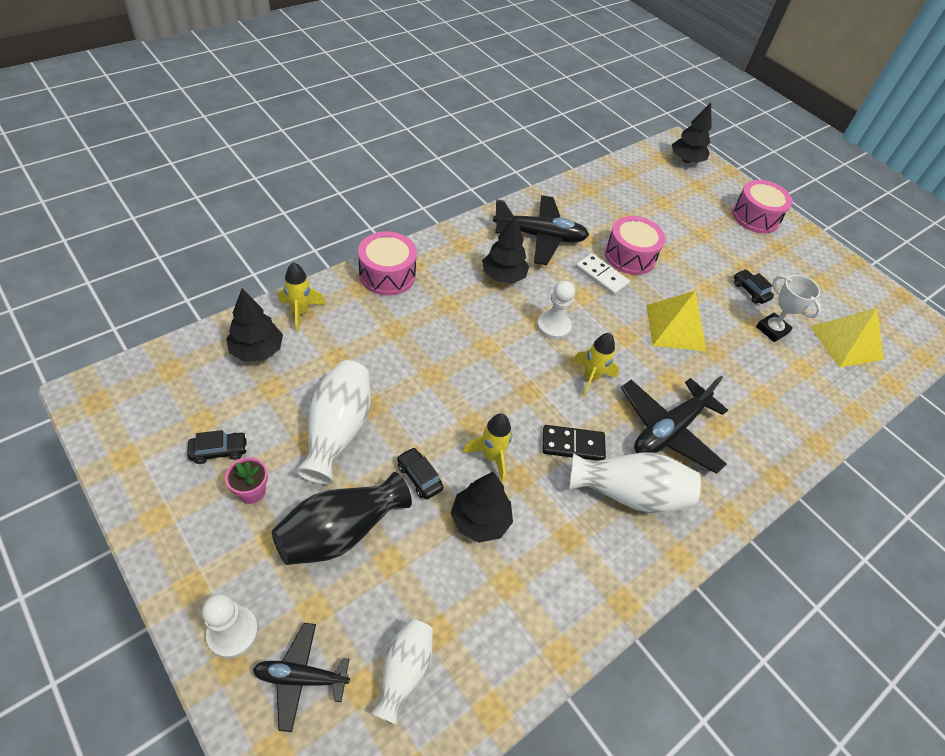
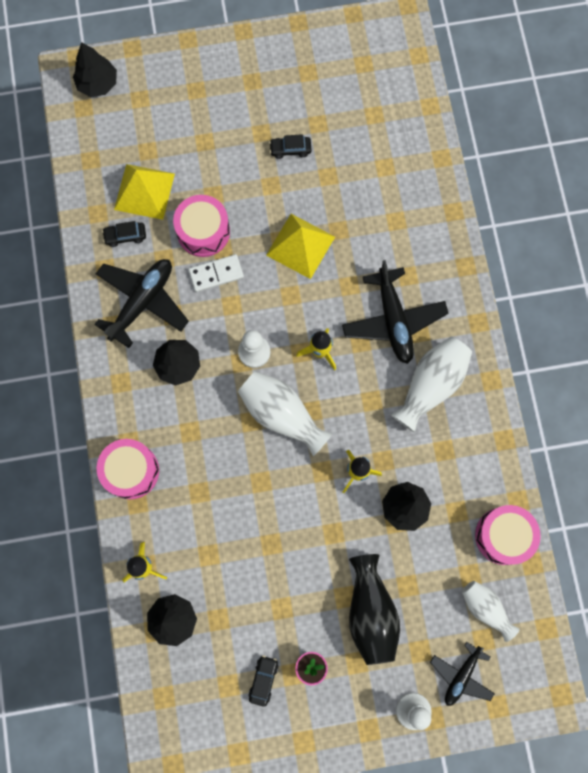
camera: 55 degrees left, 25 degrees up
(338, 431) = (283, 581): white vase -> white vase (282, 414)
(419, 477) = (351, 536): black car -> black car (125, 236)
(573, 445) = (374, 403): black domino -> none
(755, 217) = (206, 73): pink drum -> pink drum (503, 536)
(772, 330) = (338, 163): white trophy -> none
(846, 343) = (378, 109): yellow pyramid -> yellow pyramid (144, 191)

